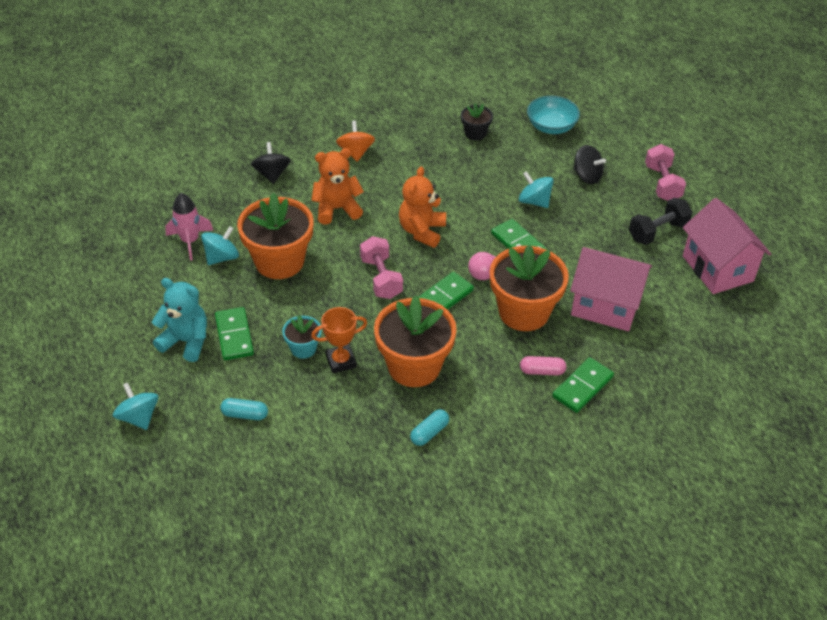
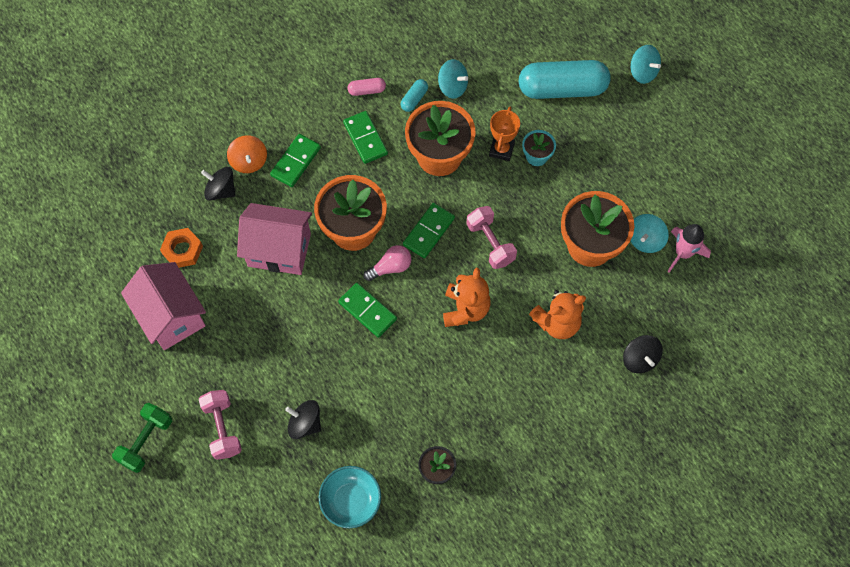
camera: 170 degrees right, 20 degrees up
(186, 341) = (637, 145): turquoise teddy bear -> none
(234, 335) = (599, 158): green domino -> green domino (365, 138)
(245, 414) = (562, 89): turquoise capsule -> turquoise capsule, size x2.37
(341, 361) = (501, 149): orange trophy -> orange trophy turned 45 degrees counterclockwise
(355, 152) = (562, 411): orange spinning top -> orange spinning top (249, 161)
(534, 201) = (358, 373): turquoise spinning top -> turquoise spinning top (452, 87)
(542, 371) = (331, 171): pink capsule -> pink capsule (367, 90)
(657, 232) = (229, 354): black dumbbell -> none
(671, 371) = (221, 190): none -> black spinning top
(711, 321) = (182, 250): none -> orange nut
(732, 185) = (146, 441): none -> green dumbbell

